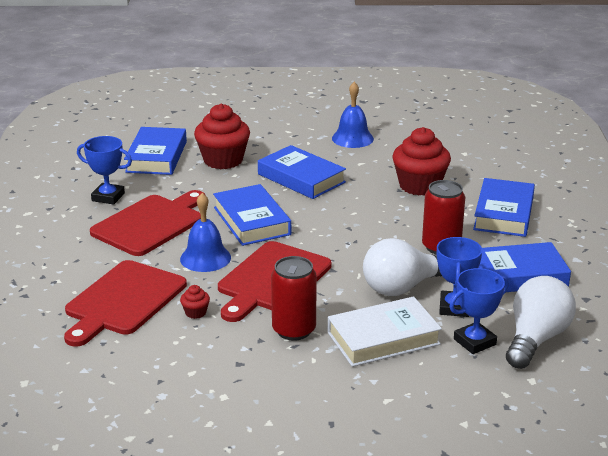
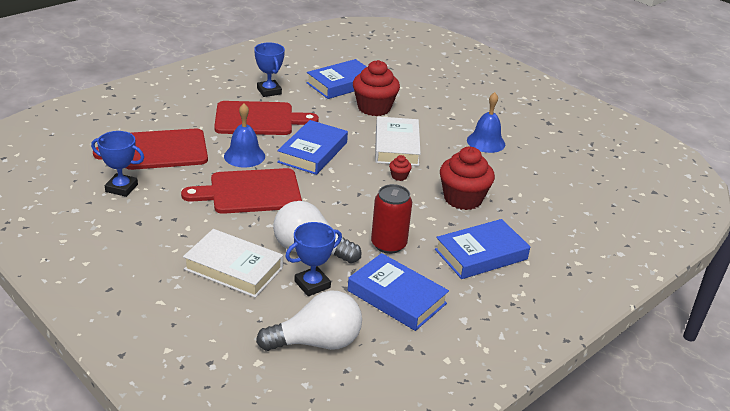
camera: 45 degrees right, 5 degrees up
(195, 312) = (177, 181): red cupcake -> red cupcake (399, 176)
(294, 330) = (201, 227): red can -> none
(301, 178) = (396, 146): blue book -> white book
(474, 342) = (277, 313): blue trophy -> blue trophy (121, 188)

